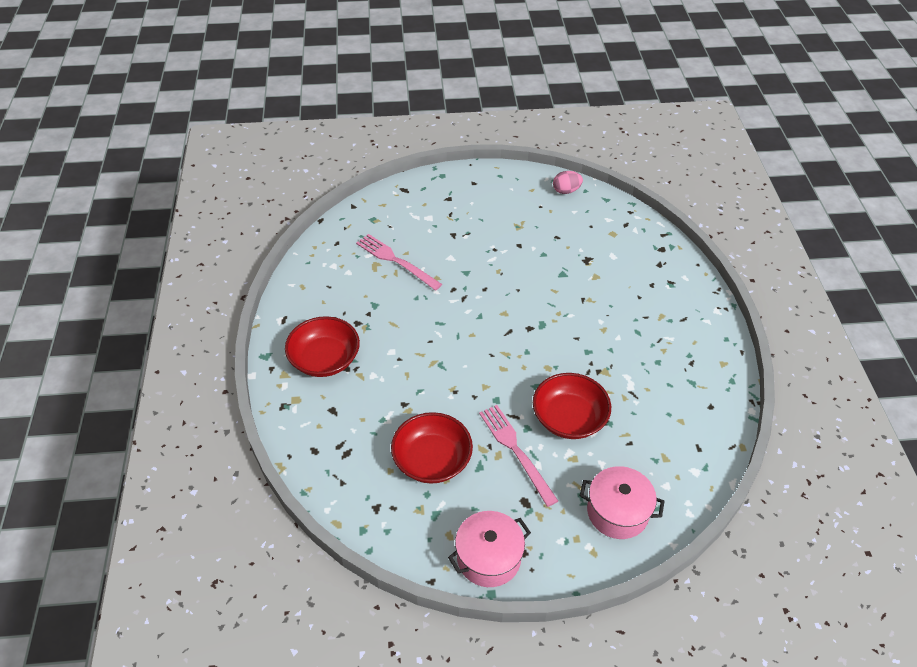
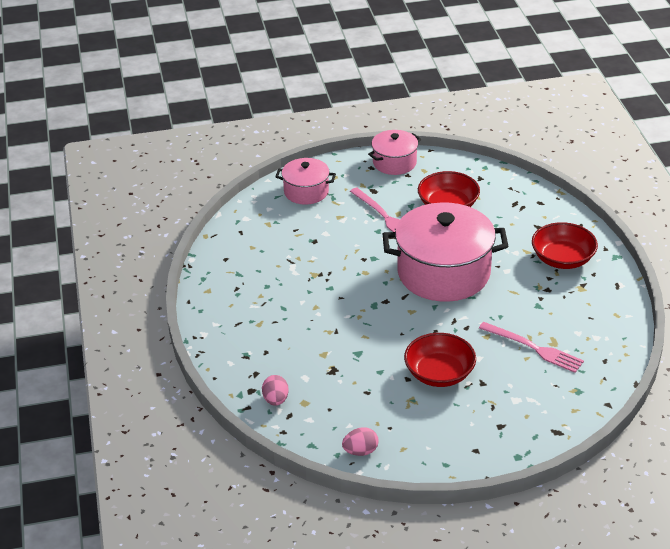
camera: 175 degrees right, 10 degrees down
(461, 356) = (443, 273): none -> pink pot
(569, 418) = (344, 240): red bowl -> red bowl (439, 373)
(638, 238) = (276, 400): none -> pink egg

